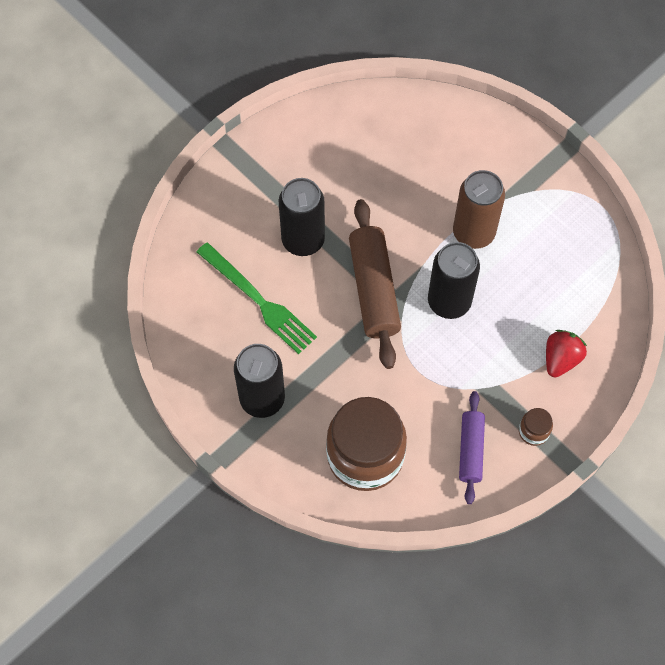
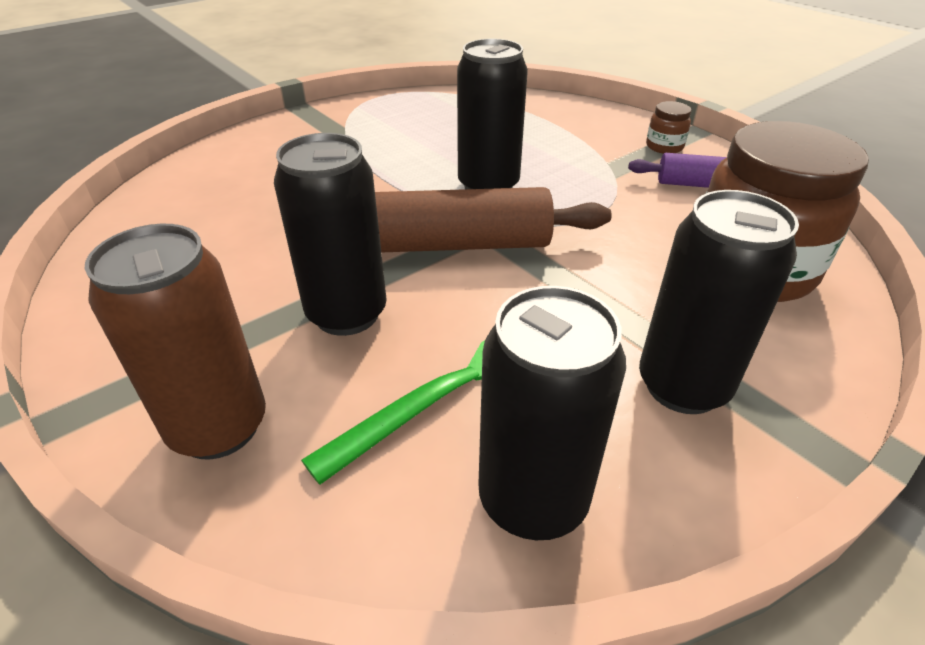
camera: 85 degrees left, 25 degrees down
(195, 331) = (533, 500): none -> black can
(473, 233) = (388, 164): brown can -> brown can (219, 427)
(561, 359) = (568, 127): red strawberry -> none

